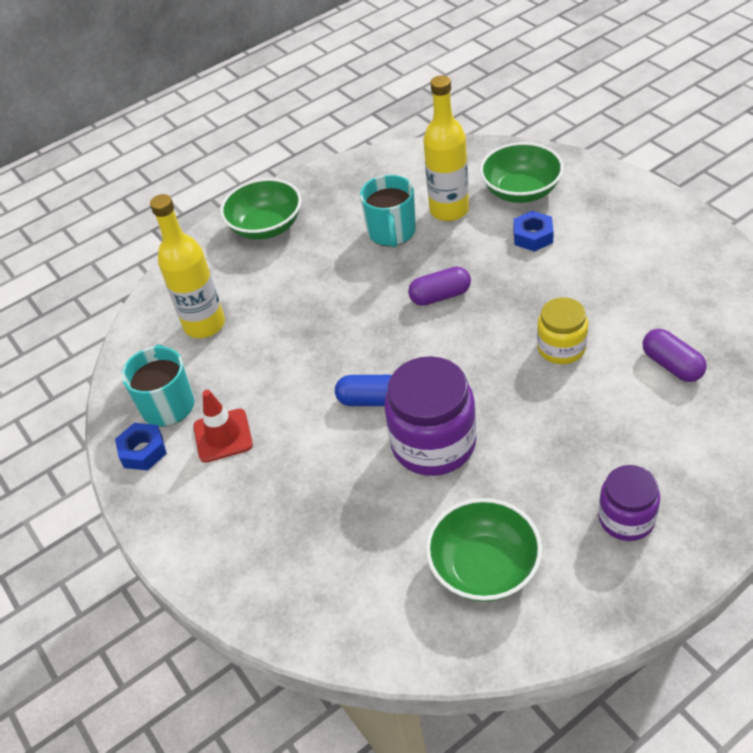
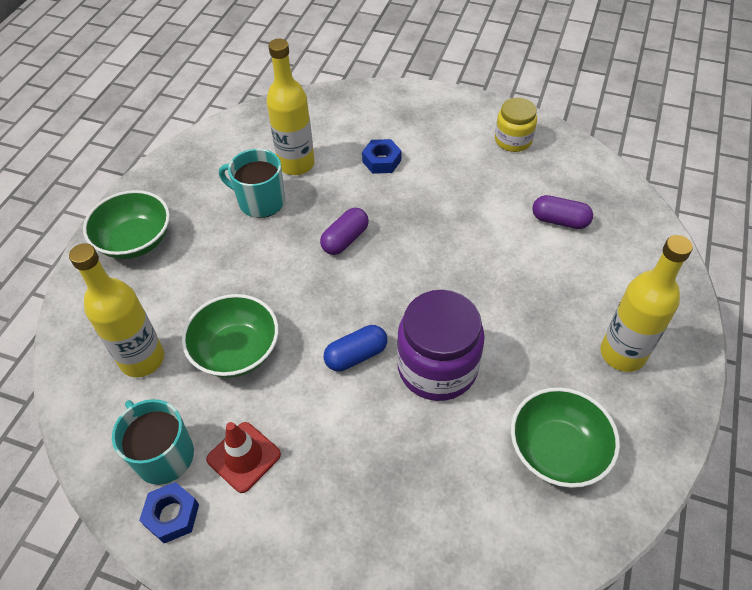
camera: 40 degrees left, 5 degrees up
(392, 232) = (260, 201): turquoise mug -> turquoise mug turned 150 degrees clockwise
(521, 191) = (344, 128): green bowl -> green bowl (236, 351)
(561, 348) = (473, 242): yellow jar -> yellow jar (513, 140)
(626, 518) = (622, 353): purple jar -> yellow bottle

